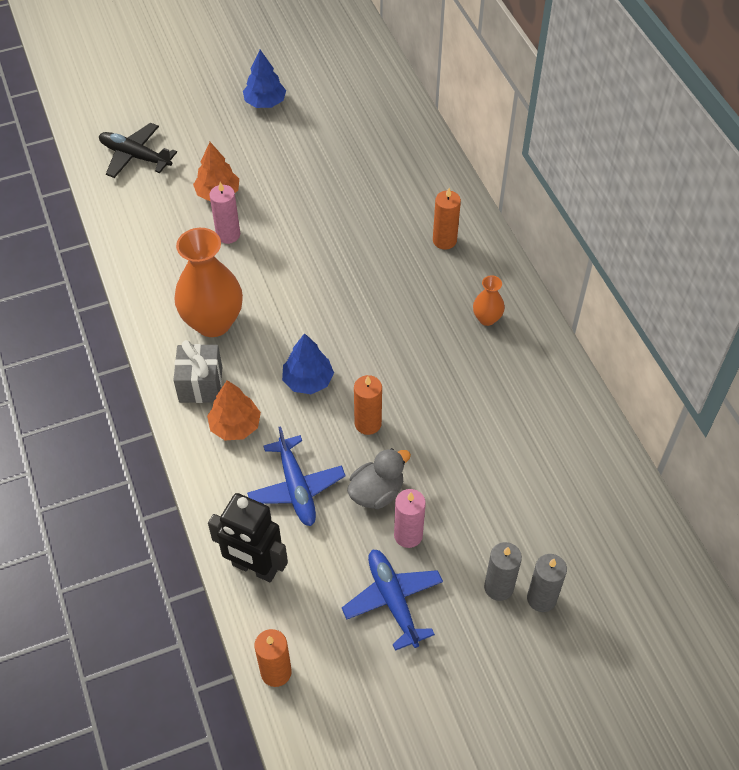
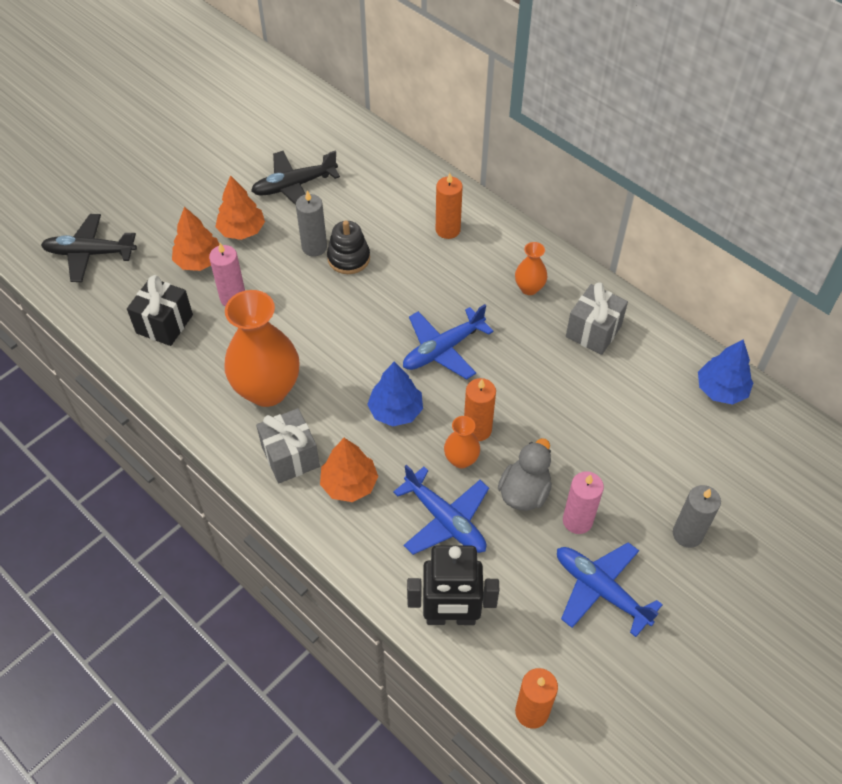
camera: 25 degrees left, 0 degrees up
(162, 236) = (164, 324): none -> black gift
(265, 102) = (197, 157): blue tree -> blue tree (721, 389)
(267, 179) = (242, 230): none -> orange tree
(333, 155) = (294, 186): none -> black plane
(339, 443) = (461, 459): none -> orange vase
(343, 235) = (348, 258): none -> black stacking toy
(378, 344) = (443, 350): none -> blue plane
(522, 378) = (593, 331): none -> grey gift
(541, 598) = (730, 528): grey candle -> grey candle (314, 247)

